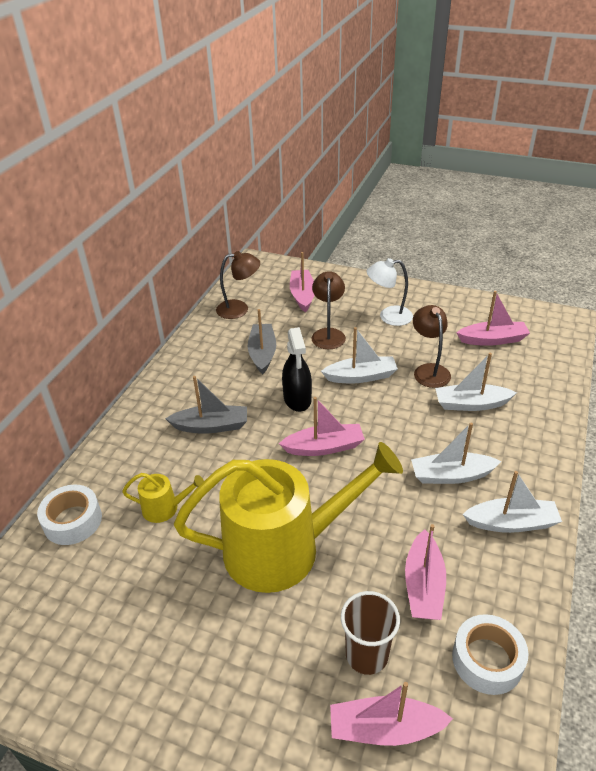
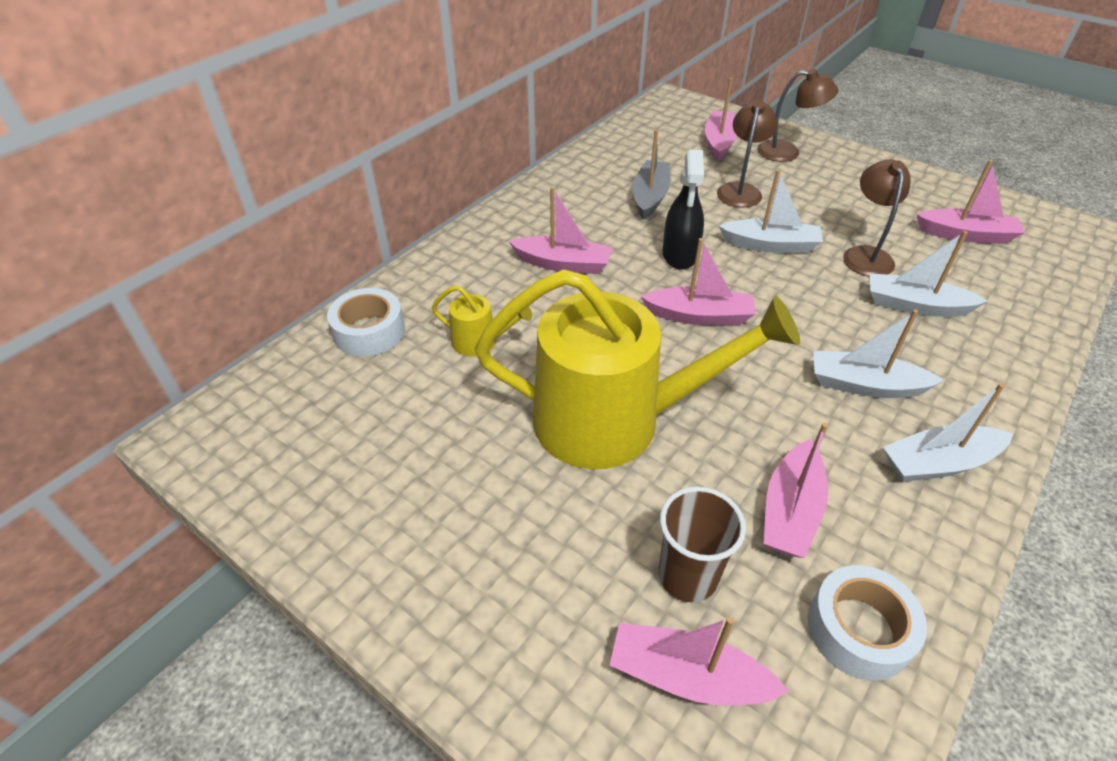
camera: 15 degrees right, 5 degrees up
(211, 426) = (563, 264): grey boat -> pink boat
(239, 309) = (635, 144): brown lamp -> brown lamp (787, 152)
(388, 316) = (826, 184): white lamp -> none
(511, 523) = (938, 463): white boat -> white boat turned 150 degrees clockwise

